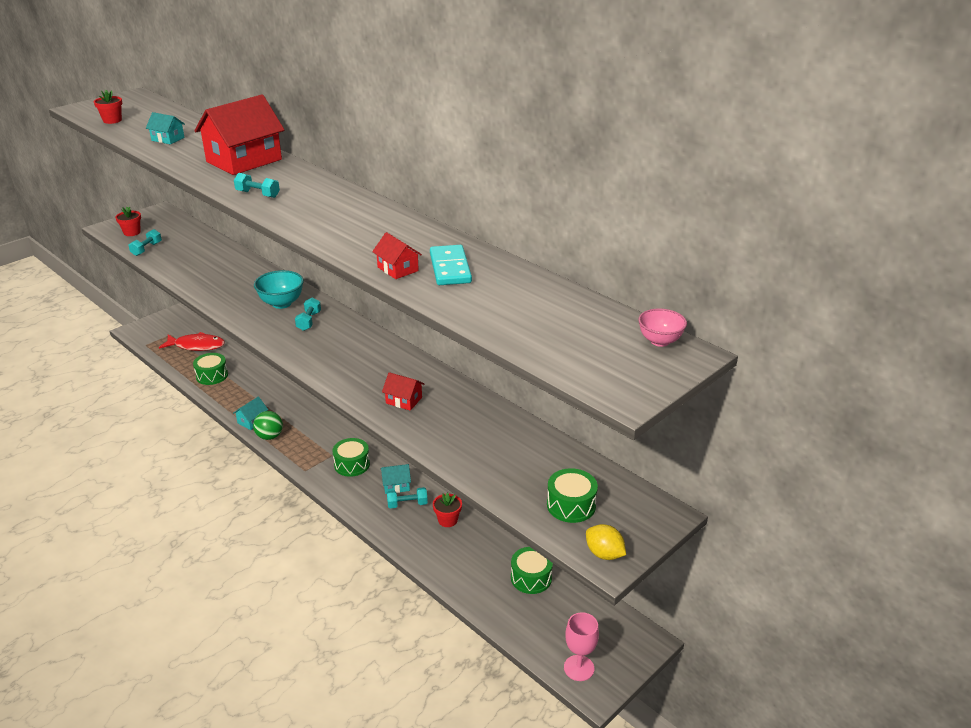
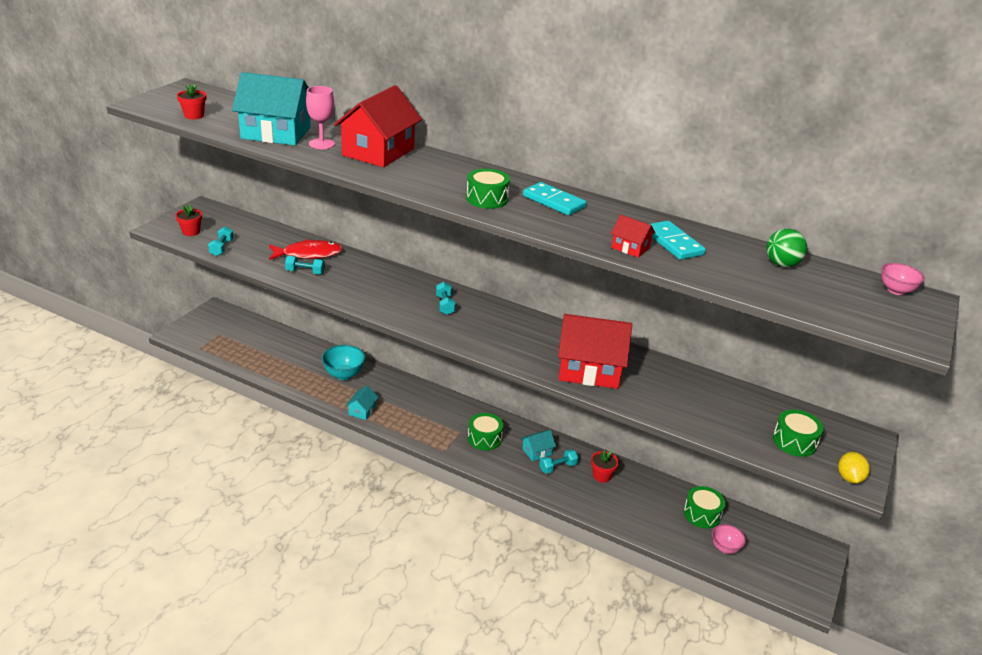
camera: 20 degrees left, 0 degrees up
(168, 139) = (276, 133): turquoise house -> turquoise house, size x2.21
(197, 346) = (255, 343): red fish -> red fish (309, 254)
(212, 375) = (291, 371): green drum -> green drum (487, 199)
(258, 194) = (428, 185): turquoise dumbbell -> turquoise dumbbell (305, 272)
(269, 436) = (389, 423): green ball -> green ball (781, 264)
(281, 303) = (405, 290): turquoise bowl -> turquoise bowl (344, 374)
(367, 218) = (553, 202): none -> turquoise domino
(404, 400) = (589, 369): red house -> red house, size x2.21
(533, 617) = (725, 548): none -> pink bowl
(579, 668) = (785, 583): pink goblet -> pink goblet (321, 144)
(604, 554) = (849, 478): yellow lemon -> yellow lemon turned 75 degrees clockwise

